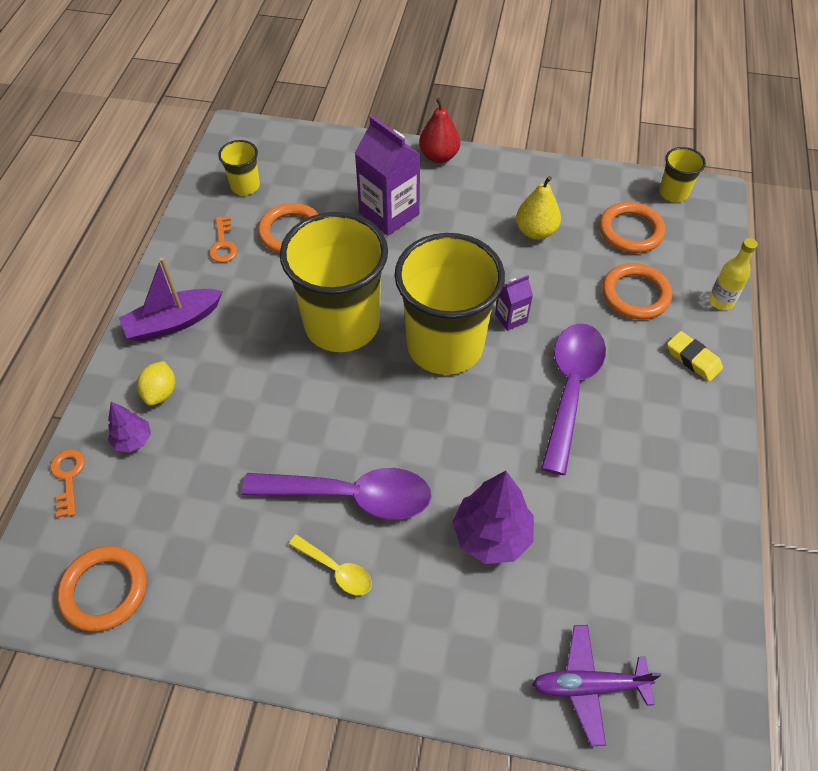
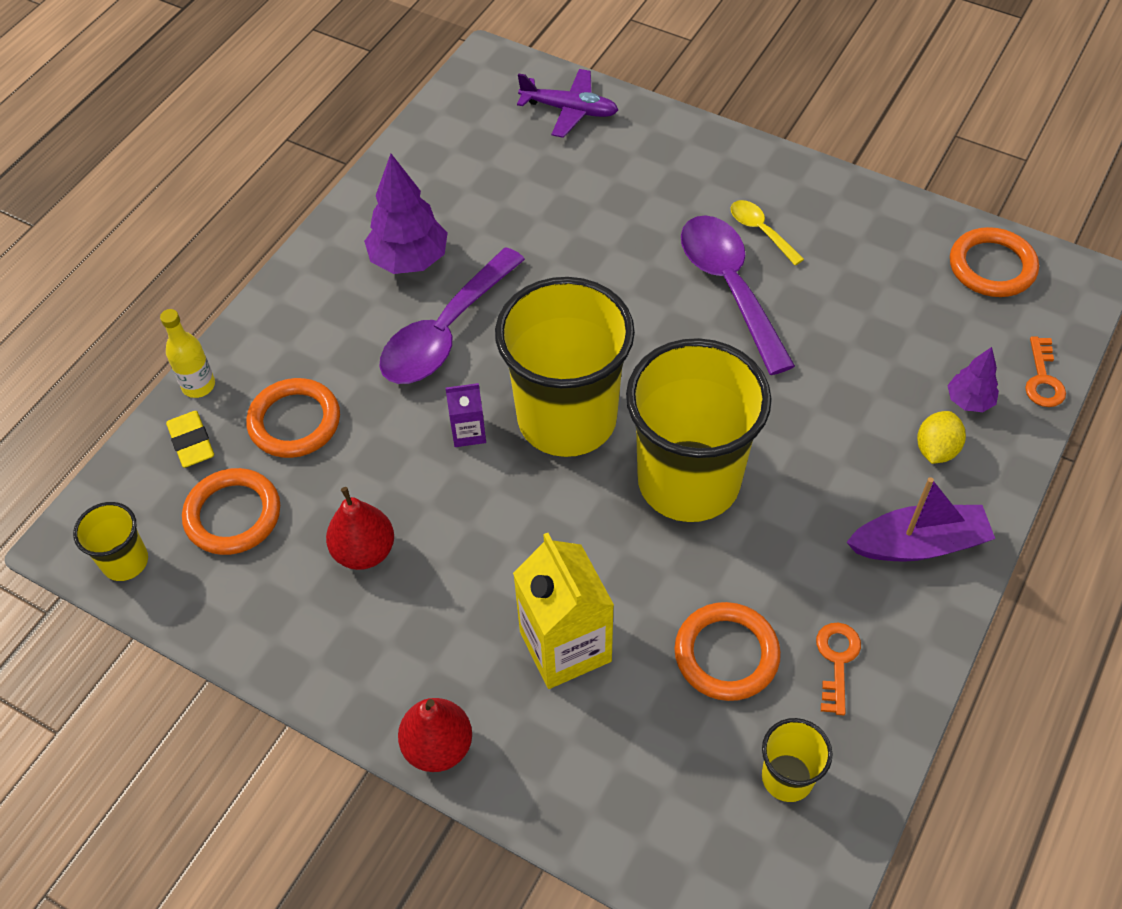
camera: 160 degrees left, 0 degrees up
(351, 496) = (729, 287): purple spoon -> purple spoon turned 45 degrees clockwise
(389, 214) = (565, 646): purple carton -> yellow carton
(492, 535) = (601, 223): purple tree -> purple tree (409, 260)
(536, 231) = (364, 551): yellow pear -> red pear
(693, 359) = (287, 329): yellow eraser -> yellow eraser (191, 442)

